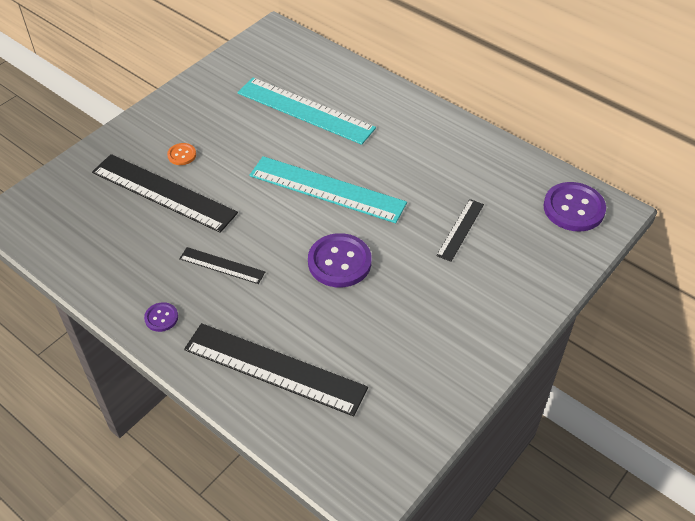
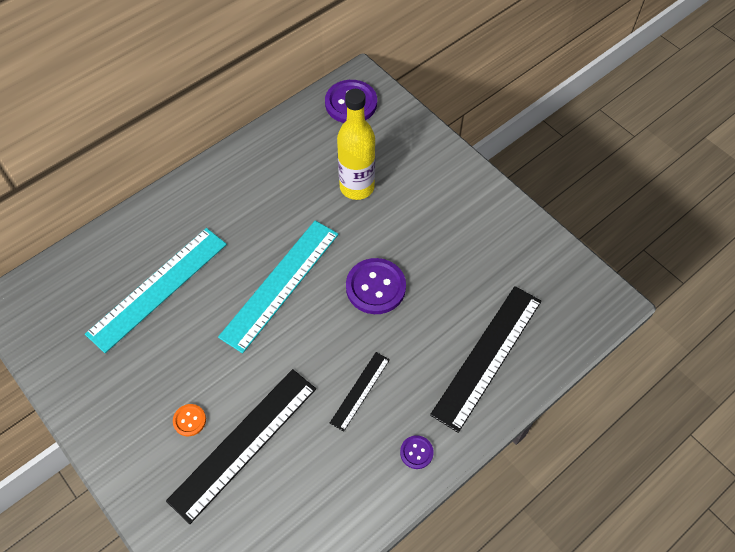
camera: 80 degrees left, 10 degrees up
(460, 229) = (357, 187): black ruler -> yellow bottle

